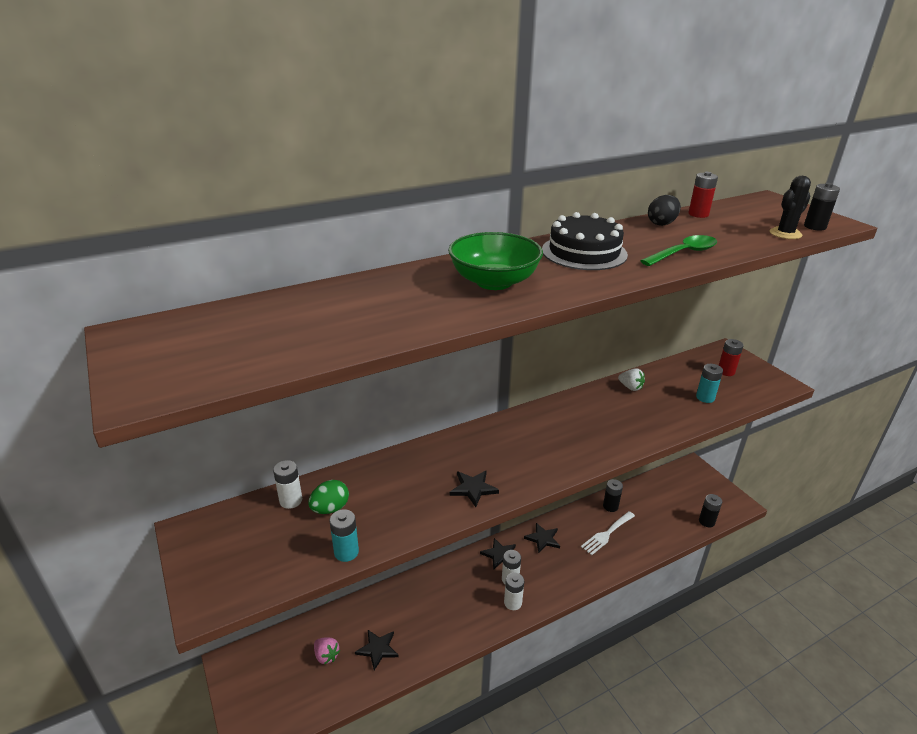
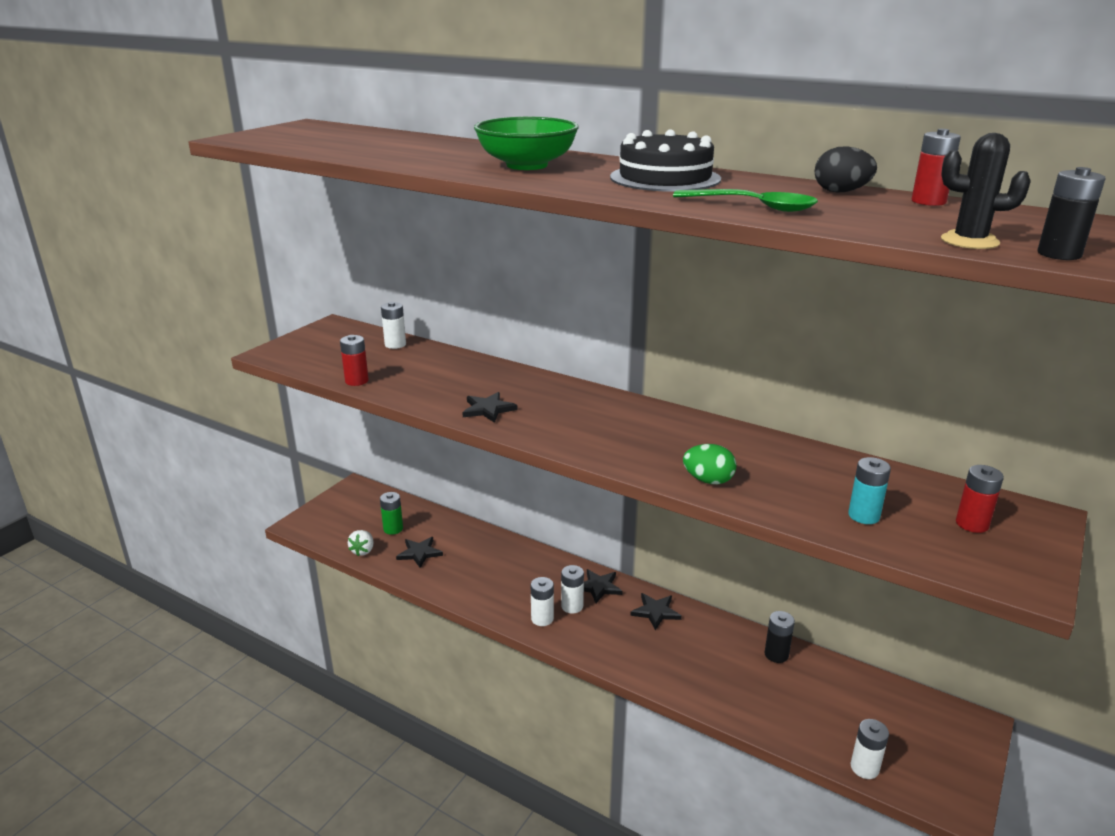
camera: 60 degrees right, 5 degrees down
(326, 656) = (393, 529): pink strawberry -> green battery
(330, 508) = (400, 360): green egg -> green egg (708, 480)
(346, 552) = (356, 381): turquoise battery -> red battery
(606, 534) = (721, 665): white fork -> none
(630, 387) = (798, 455): white strawberry -> white strawberry (363, 551)
(706, 521) = (864, 768): black battery -> white battery

